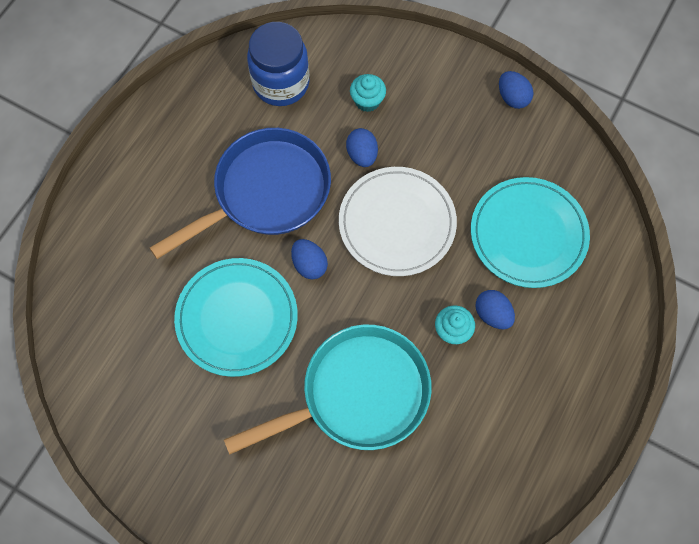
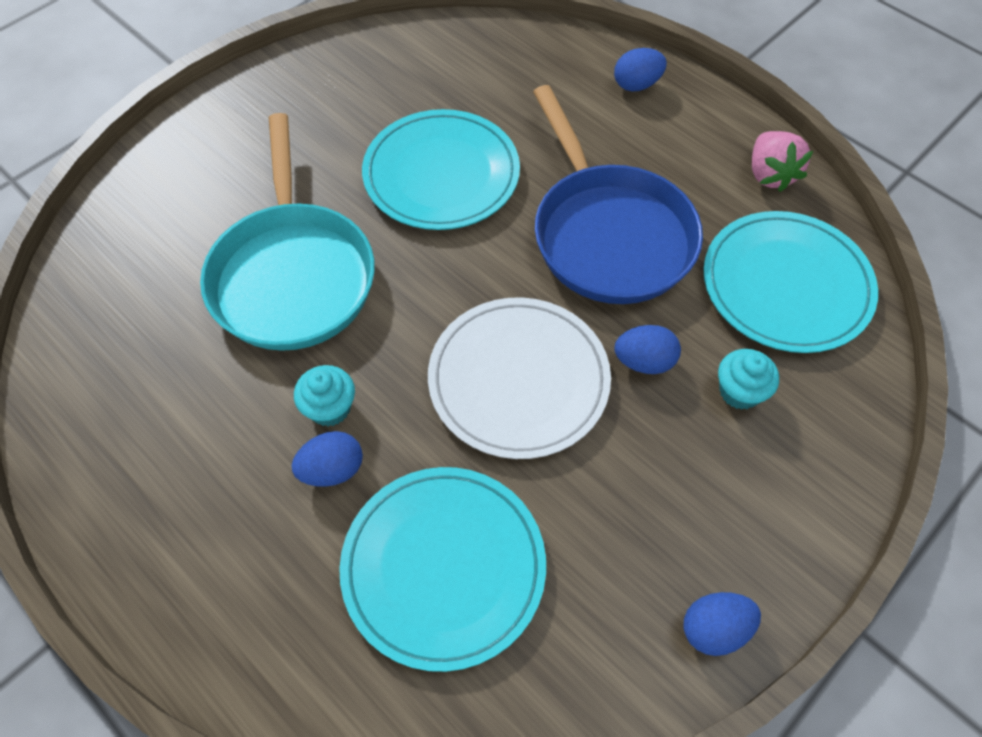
camera: 105 degrees right, 10 degrees down
(187, 101) = (770, 175): none -> pink strawberry
(281, 83) = (786, 285): blue jar -> turquoise plate
(309, 264) = (488, 261): blue egg -> blue egg (636, 85)

